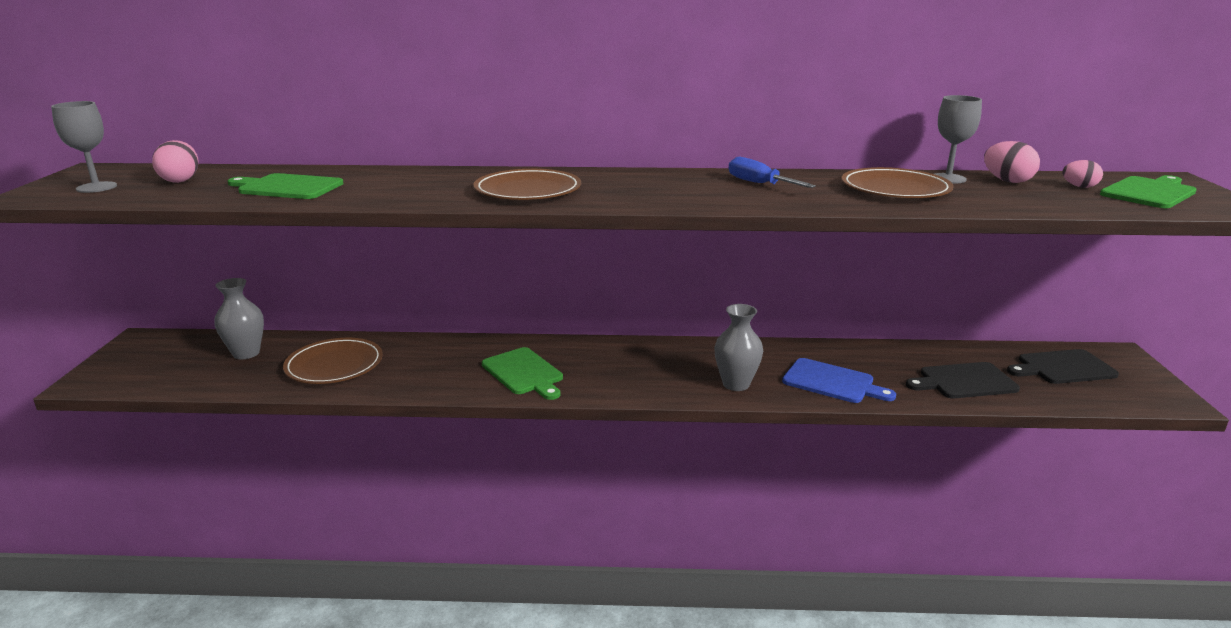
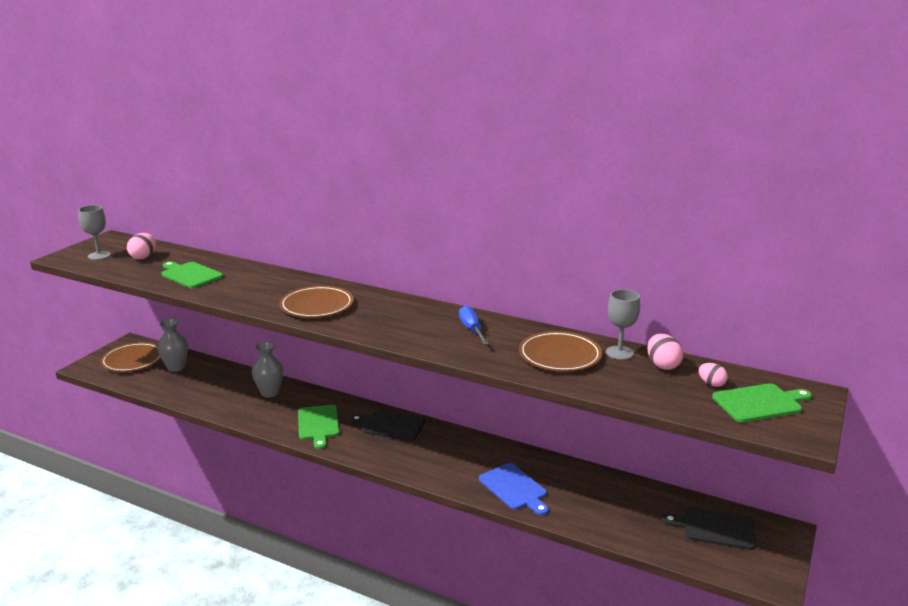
camera: 25 degrees right, 0 degrees up
(334, 365) = (216, 389): brown plate -> brown plate (133, 360)
(736, 384) = (445, 471): grey vase -> grey vase (269, 393)
(964, 381) = (616, 516): black cutting board -> black cutting board (390, 425)

